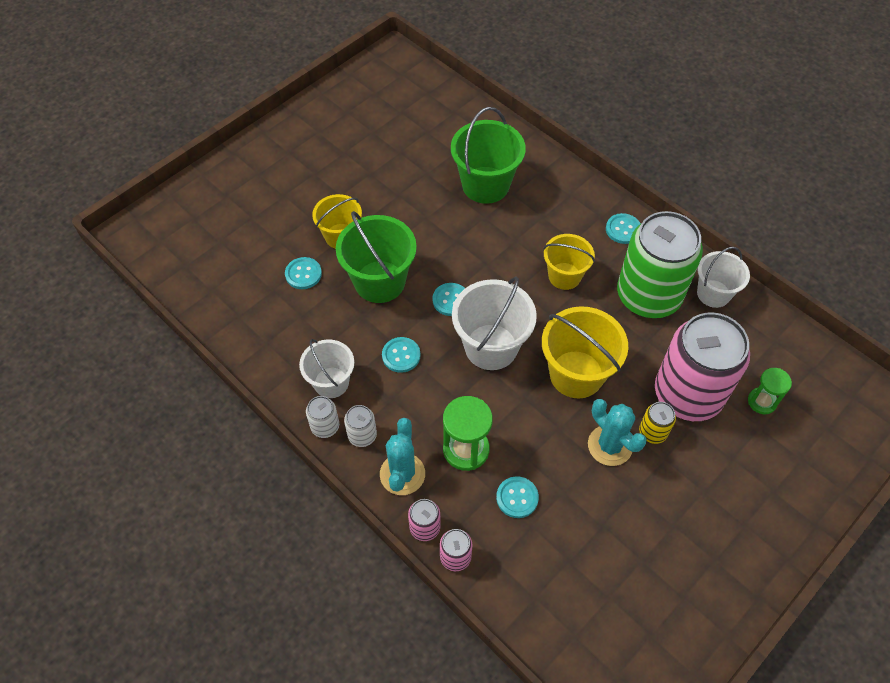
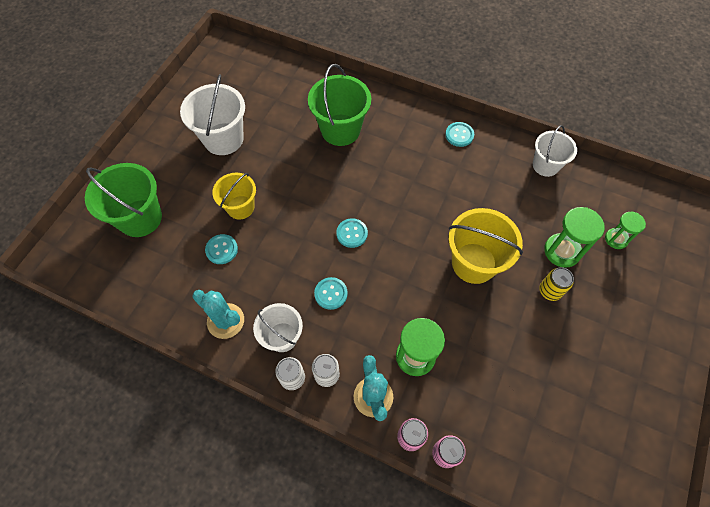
camera: 20 degrees left, 5 degrees up
(379, 281) = (288, 236): green bucket -> green bucket (140, 218)
(491, 347) = (399, 262): white bucket -> white bucket (223, 139)
(517, 498) = (472, 383): turquoise button -> none
(564, 276) = (431, 186): yellow bucket -> none
(610, 445) = (523, 313): turquoise cactus -> turquoise cactus (225, 321)
(648, 296) = (500, 182): green can -> none
(688, 394) = (562, 251): pink can -> green hourglass

